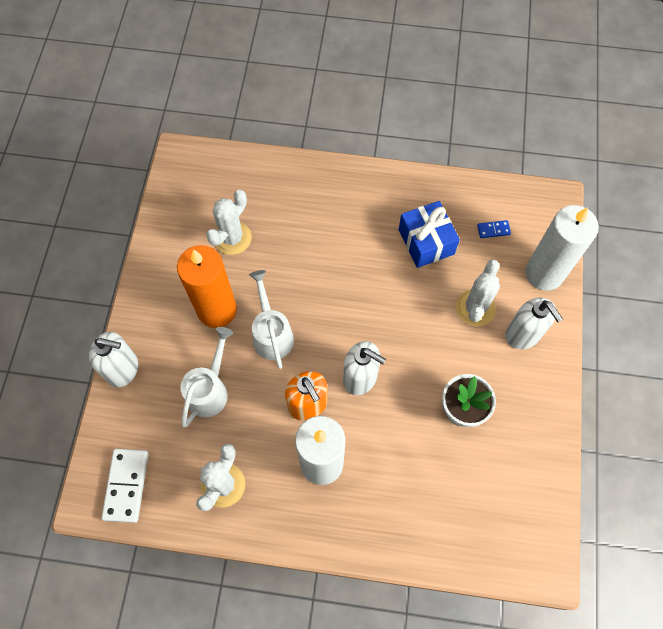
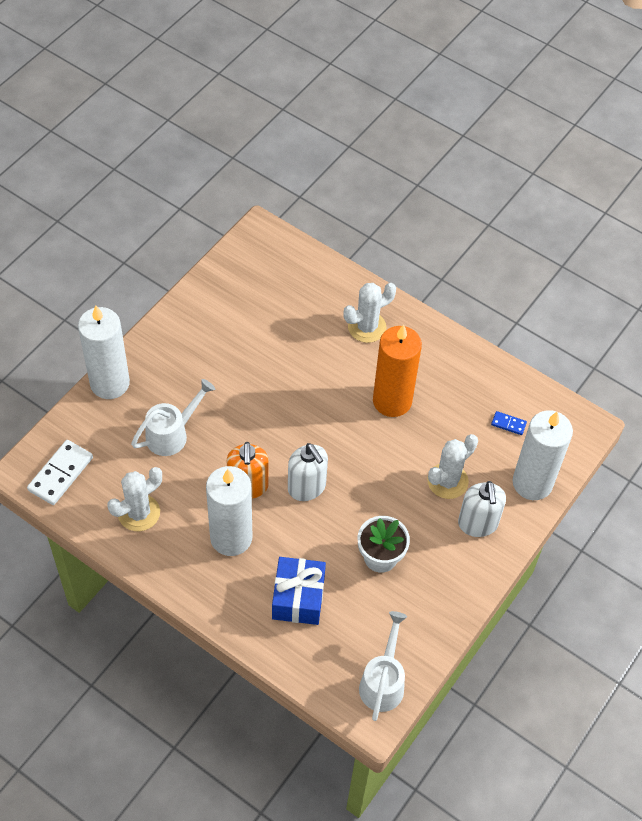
camera: 25 degrees right, 10 degrees down
(123, 369) = (110, 383): white soap dispenser -> white candle
(217, 310) = (216, 374): orange candle -> orange candle (392, 401)
(232, 238) = (265, 321): white cactus -> white cactus (367, 327)
(272, 334) = (251, 415): white watering can -> white watering can (383, 682)
(426, 242) = (438, 405): blue gift -> blue gift (298, 598)

